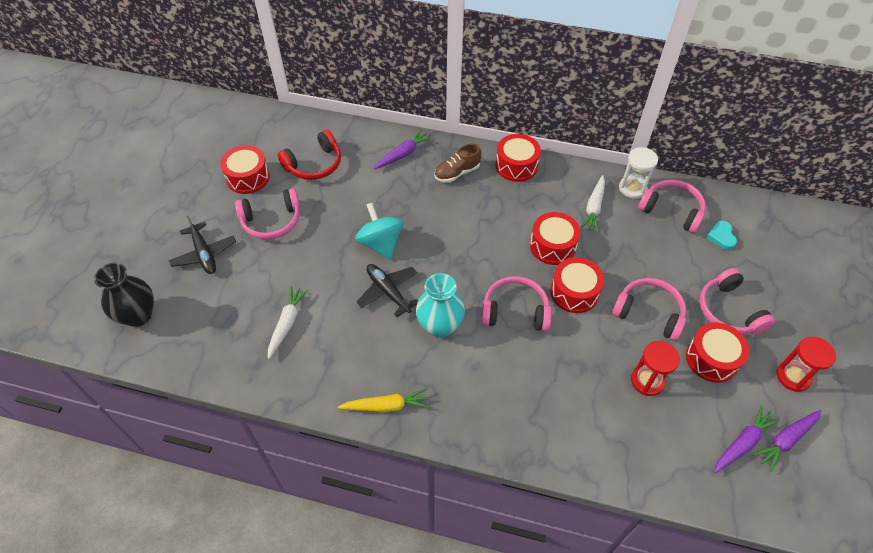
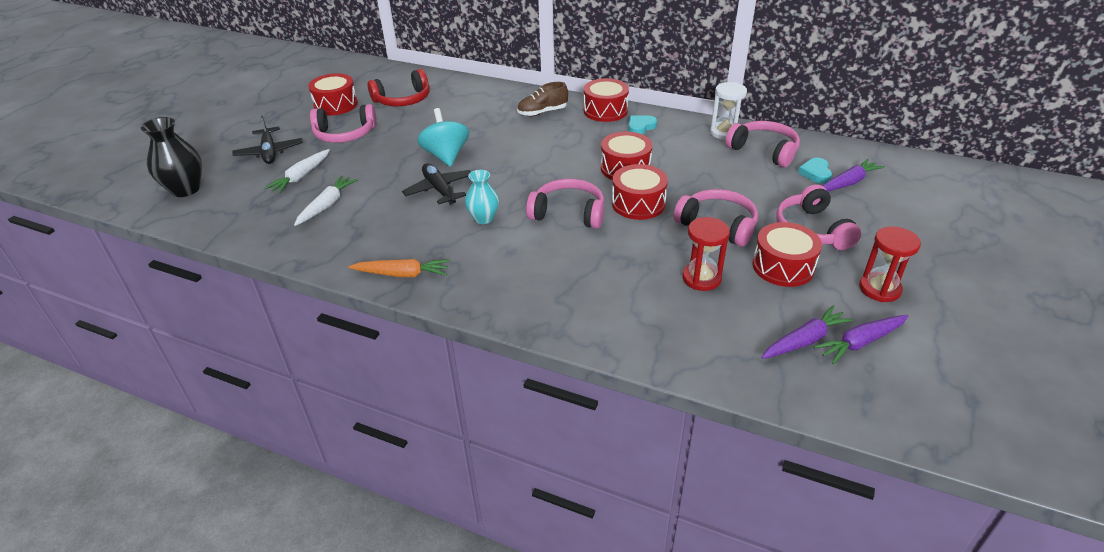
camera: 10 degrees right, 15 degrees down
(386, 406) = (402, 274): yellow carrot -> orange carrot
(403, 154) = (493, 97): purple carrot -> purple carrot (848, 183)
(440, 326) = (483, 218): turquoise vase -> turquoise vase, size x0.65
(554, 186) = (640, 127): none -> turquoise heart
(594, 208) = (678, 144): white carrot -> white carrot (301, 176)

